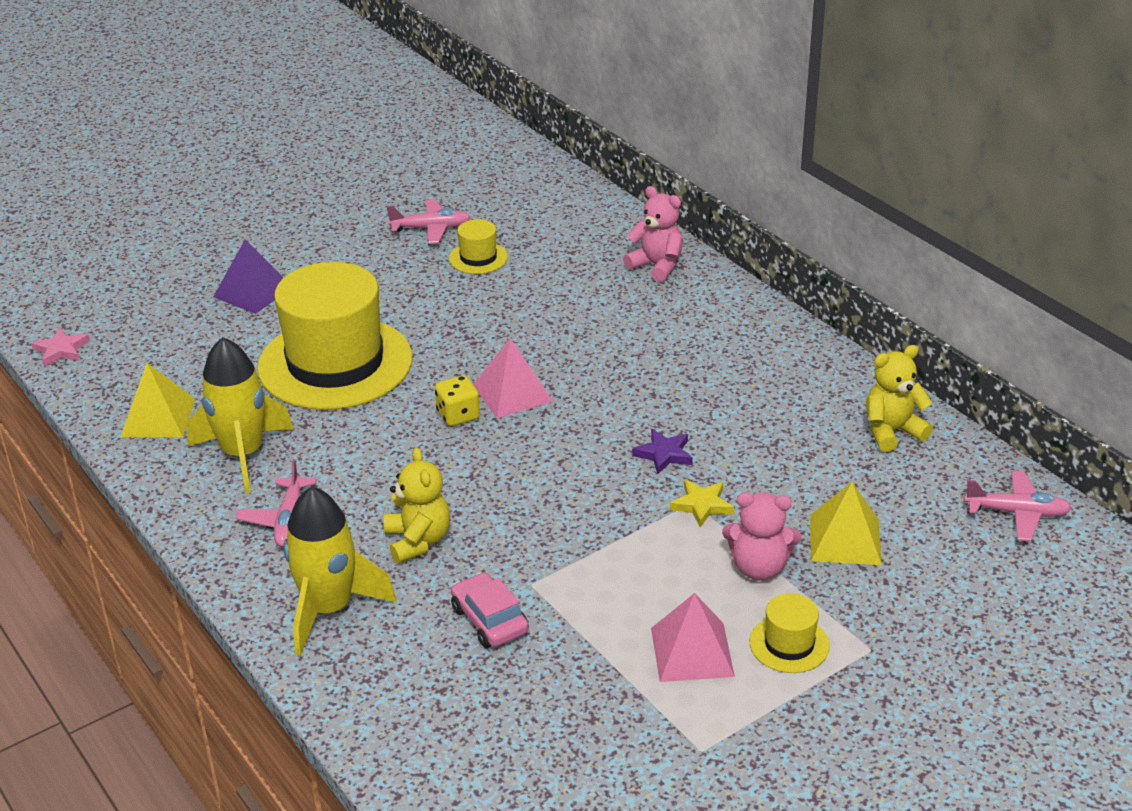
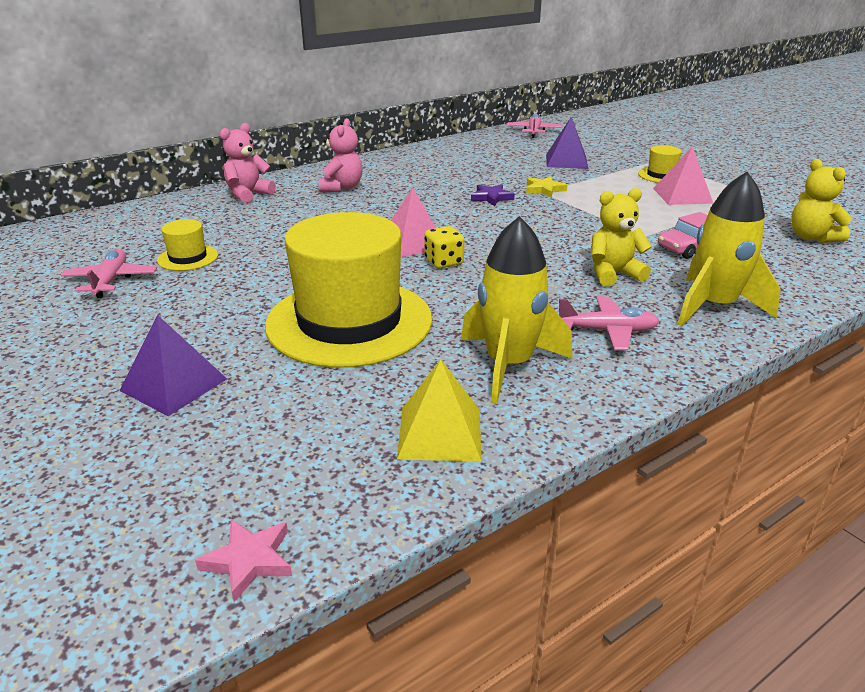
camera: 90 degrees left, 5 degrees down
(759, 567) = (599, 179): pink teddy bear -> pink teddy bear (341, 188)
(845, 539) = (566, 161): yellow pyramid -> purple pyramid
(892, 431) = (465, 148): yellow teddy bear -> yellow teddy bear (812, 237)

